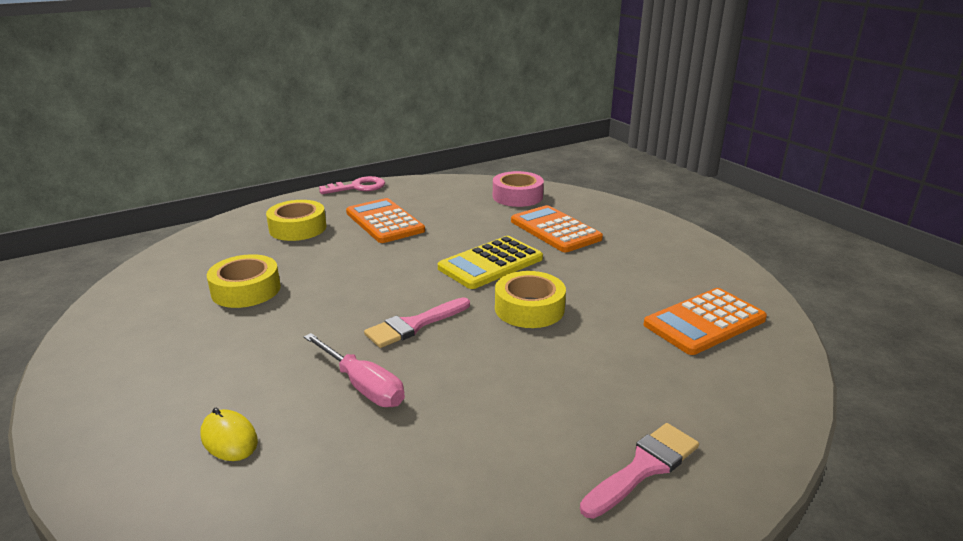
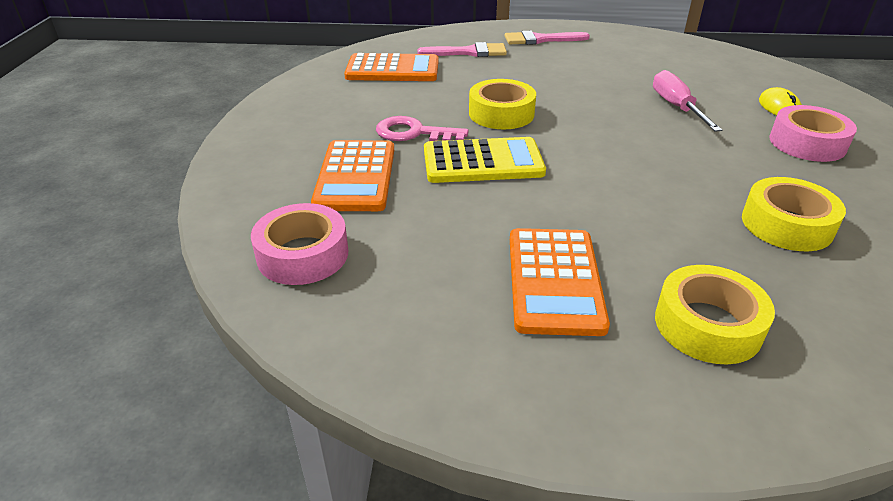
camera: 145 degrees left, 10 degrees up
(207, 382) = (807, 143): none -> pink tape
(358, 187) = (541, 427): pink key -> pink key (413, 133)
(414, 325) = (611, 131): pink brush -> pink brush (468, 52)

